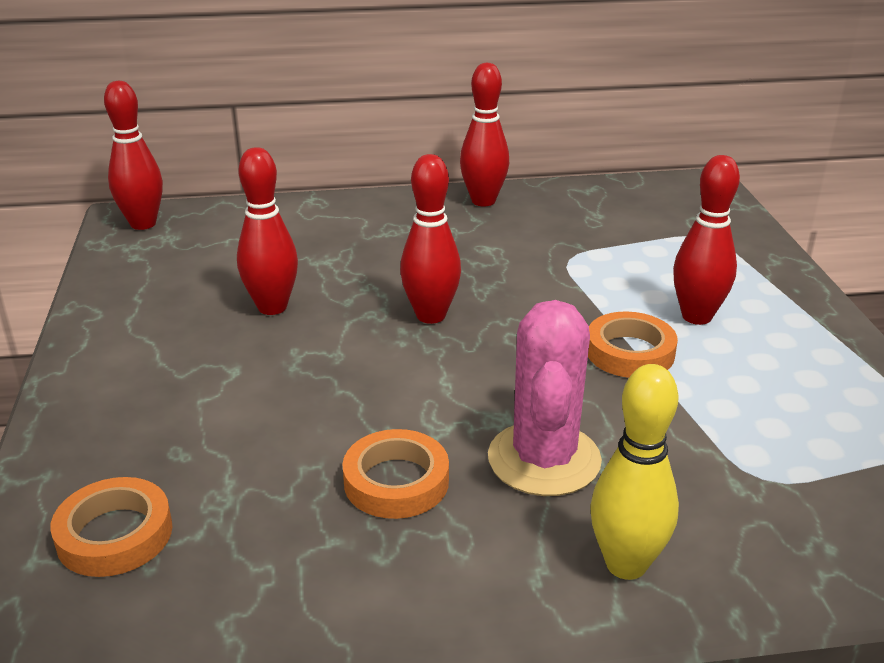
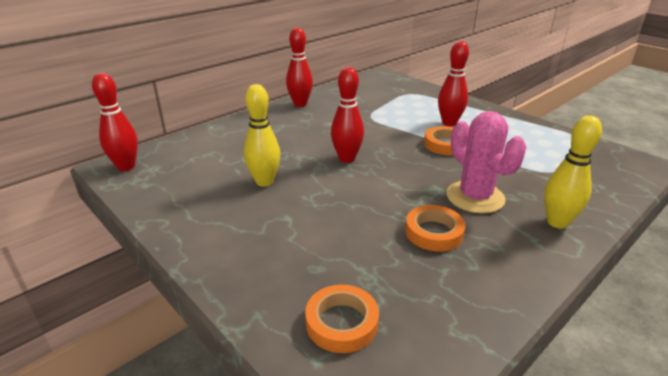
camera: 35 degrees left, 0 degrees up
(272, 307) = (264, 182): red bowling pin -> yellow bowling pin

